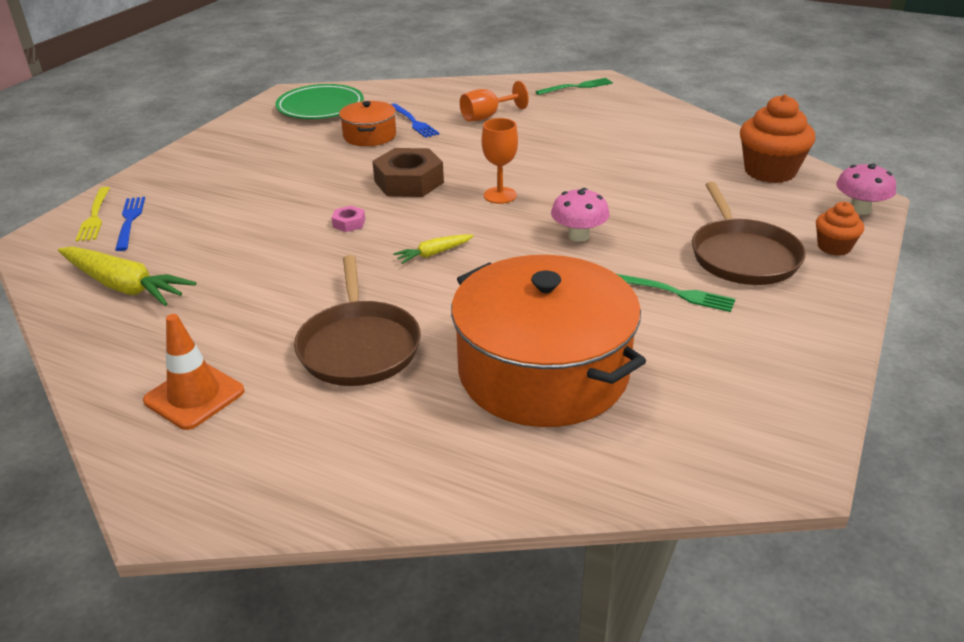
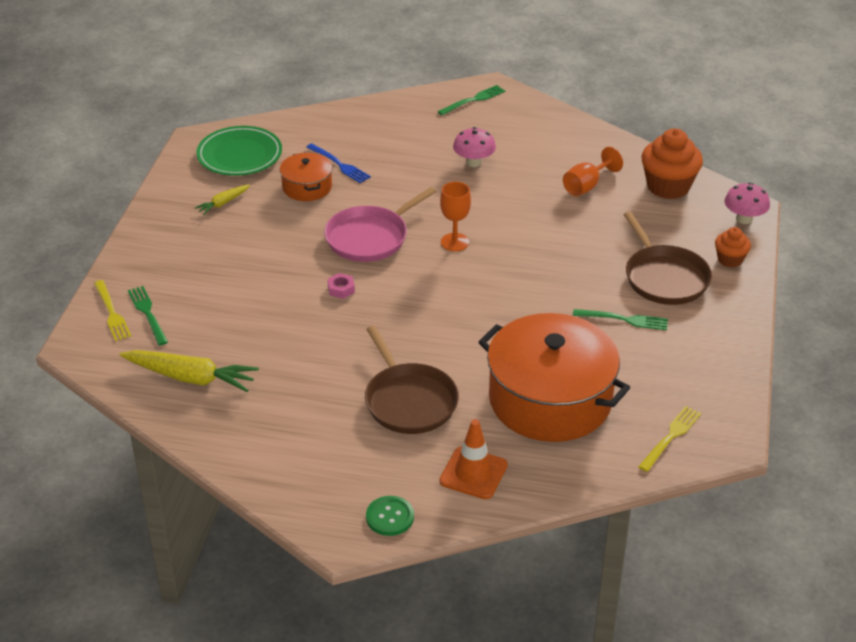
camera: 15 degrees left, 5 degrees up
(130, 220) = (147, 313): blue fork -> green fork
(194, 396) = (311, 459): orange traffic cone -> orange traffic cone (473, 473)
(247, 490) = (390, 517): none -> green button
(409, 182) = (370, 237): brown nut -> pink pan
(434, 254) = (426, 310): yellow carrot -> yellow carrot (223, 203)
(487, 116) = (405, 149): orange goblet -> orange goblet (586, 186)
(578, 236) = (534, 276): pink mushroom -> pink mushroom (474, 162)
(702, 445) = (671, 436): none -> yellow fork

